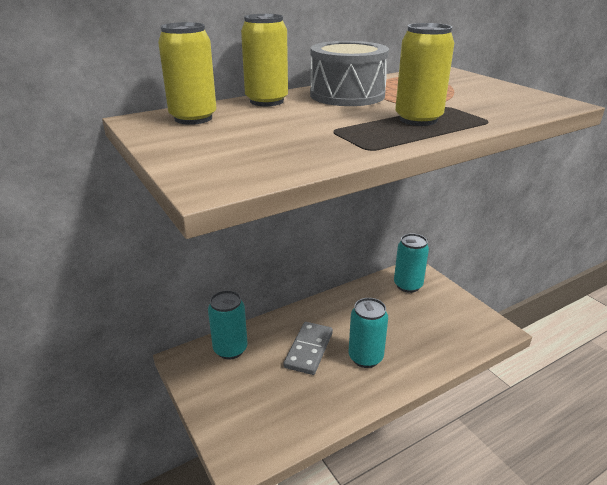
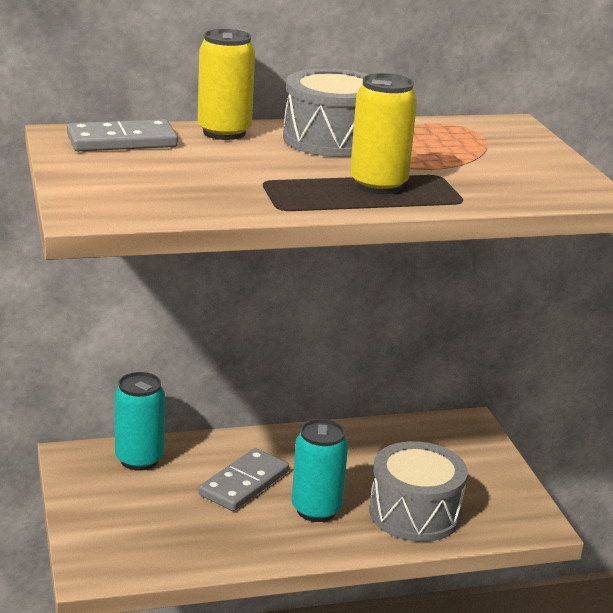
camera: 15 degrees right, 5 degrees down
(193, 118) = (122, 141): yellow can -> grey domino
(408, 285) = (441, 440): turquoise can -> none
(426, 342) = (415, 513): none -> grey drum

